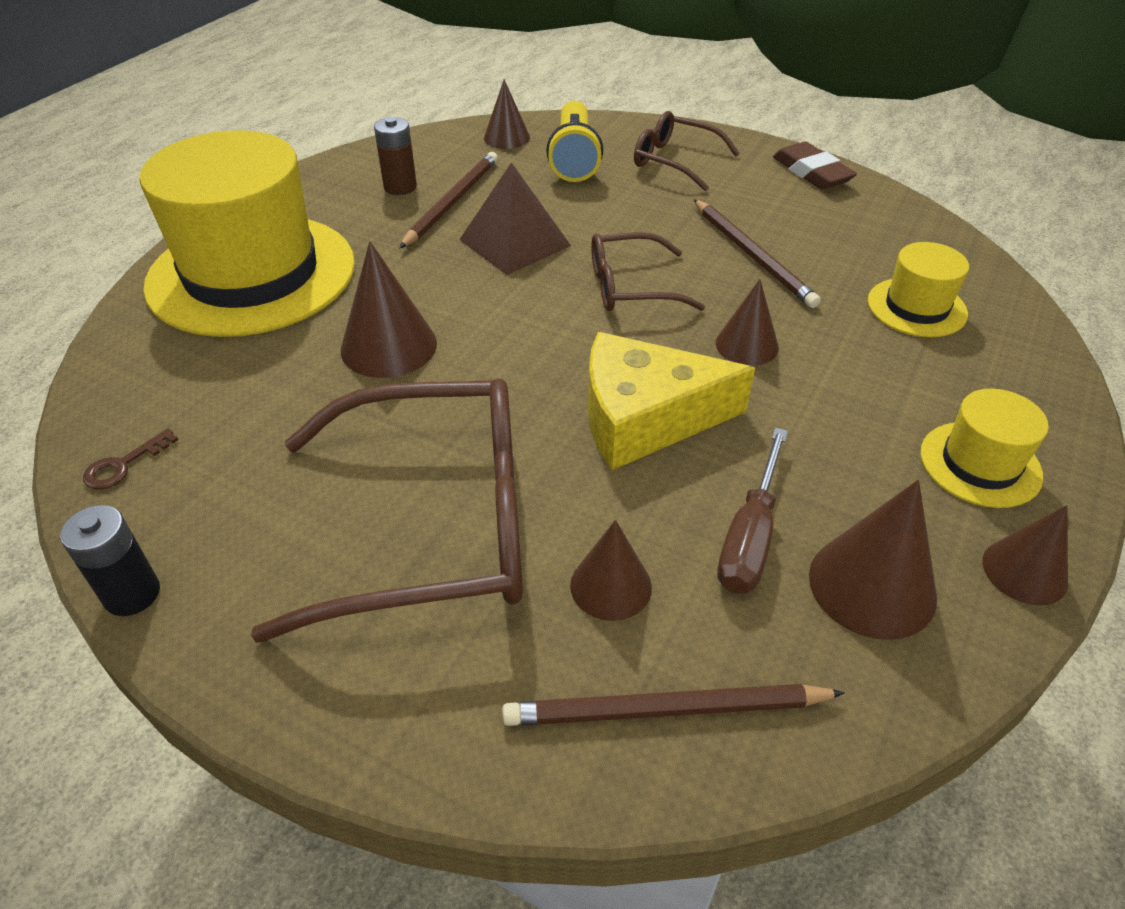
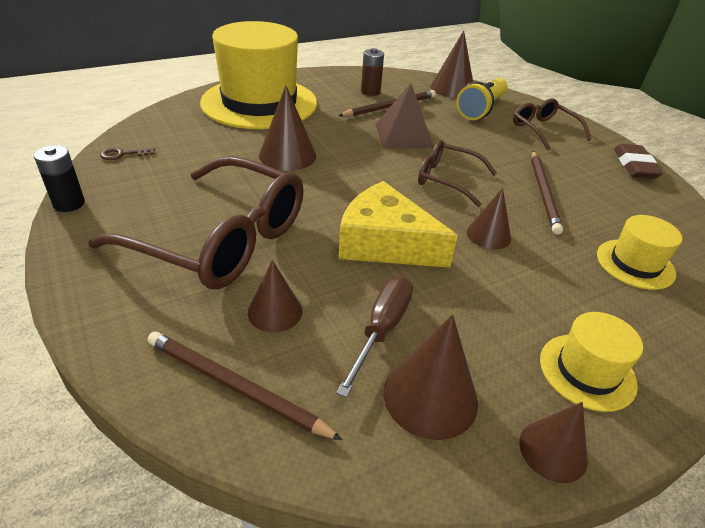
camera: 30 degrees right, 5 degrees down
(506, 137) = (452, 88): brown cone -> brown cone, size x1.52
(750, 536) = (381, 330): brown screwdriver -> brown screwdriver turned 150 degrees clockwise

